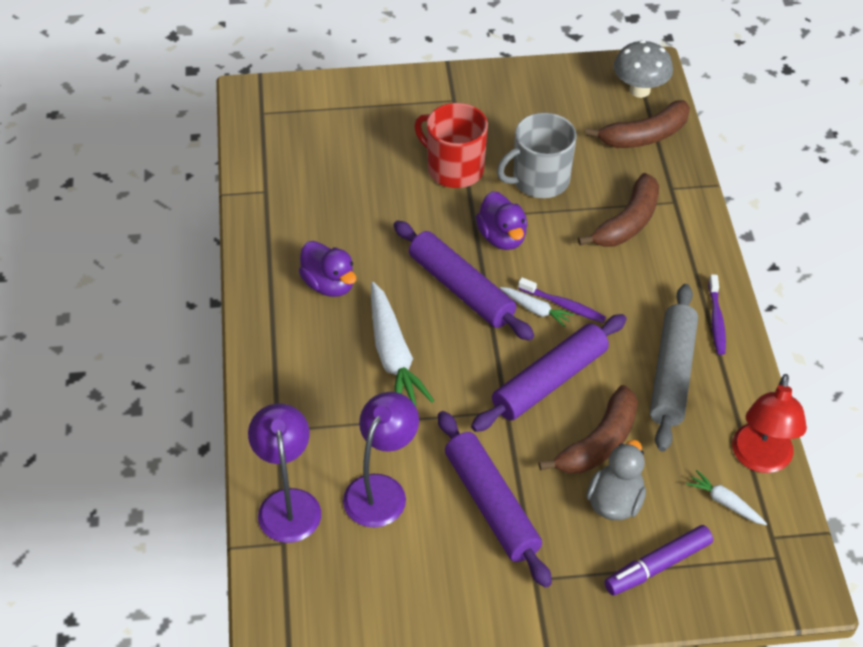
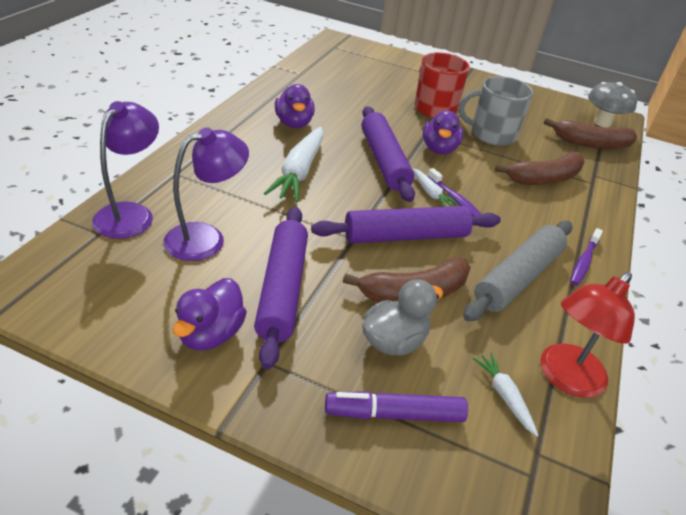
camera: 25 degrees right, 10 degrees down
(472, 581) = (211, 334): none -> purple duck

